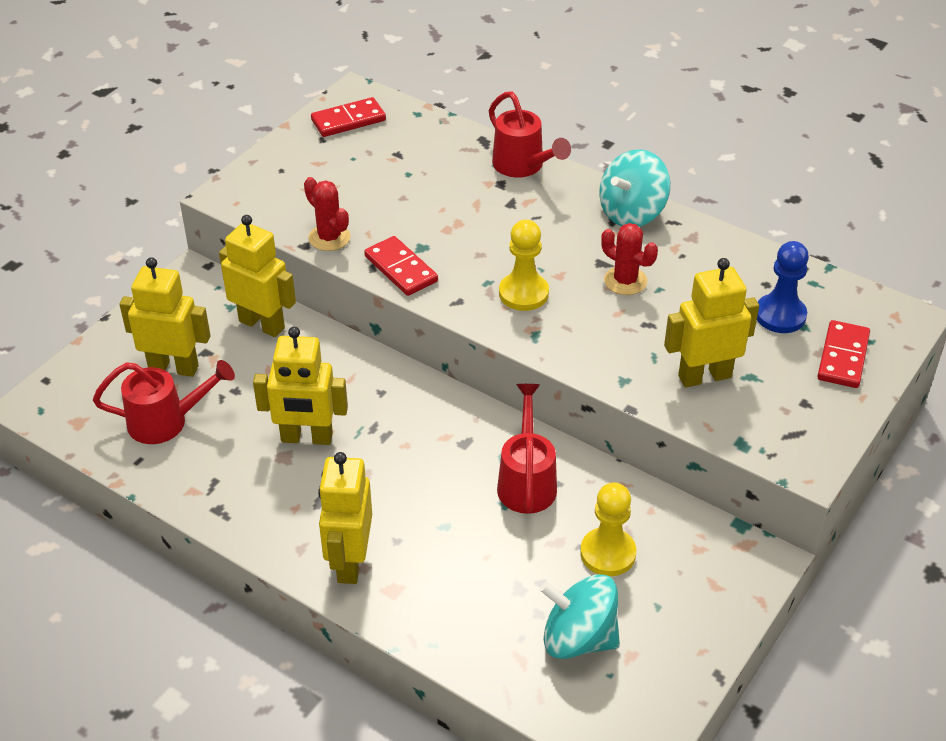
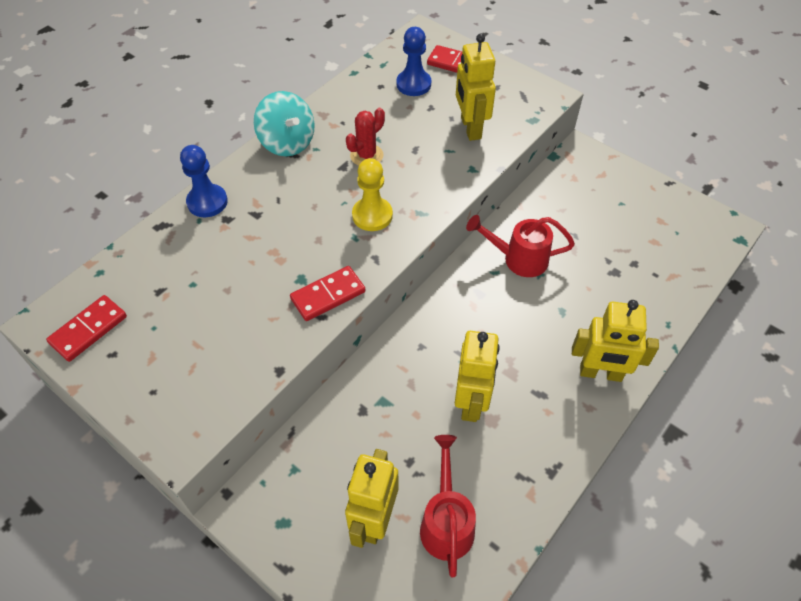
camera: 85 degrees left, 10 degrees up
(262, 324) = (325, 439): yellow robot -> none
(329, 238) = (273, 349): red cactus -> none
(348, 120) = (88, 329): red domino -> red domino turned 60 degrees clockwise
(522, 166) = (207, 202): red watering can -> blue pawn
(578, 638) = (652, 244): turquoise spinning top -> none
(608, 553) = (581, 222): yellow pawn -> none

